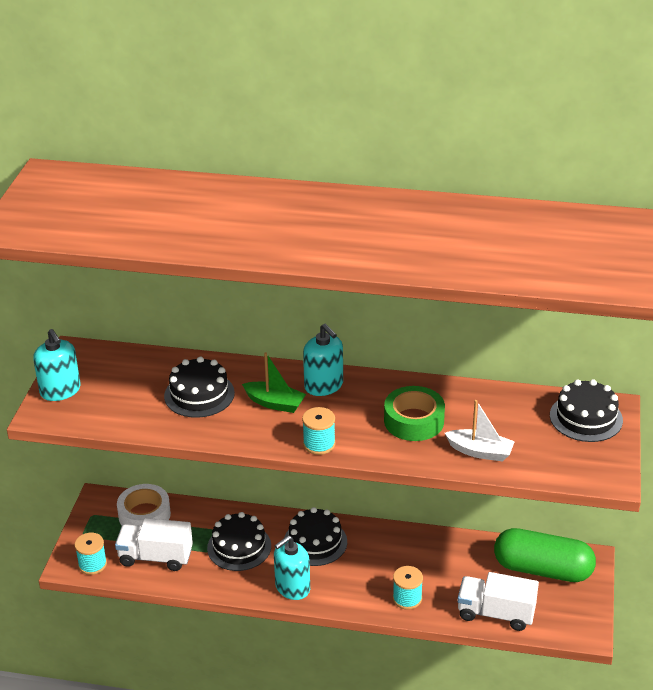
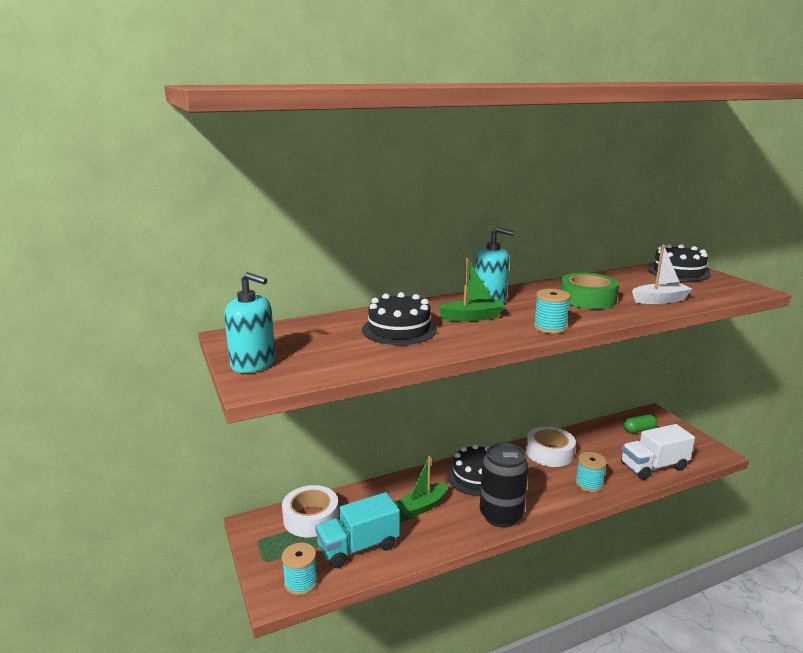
camera: 35 degrees left, 15 degrees down
(156, 557) = (358, 547): white truck -> turquoise truck
(239, 547) = (423, 506): black cake -> green boat
(292, 587) = (501, 515): turquoise soap dispenser -> black can
(413, 550) = (549, 453): none -> white tape
(542, 569) = (639, 430): green capsule -> green capsule, size x0.44

